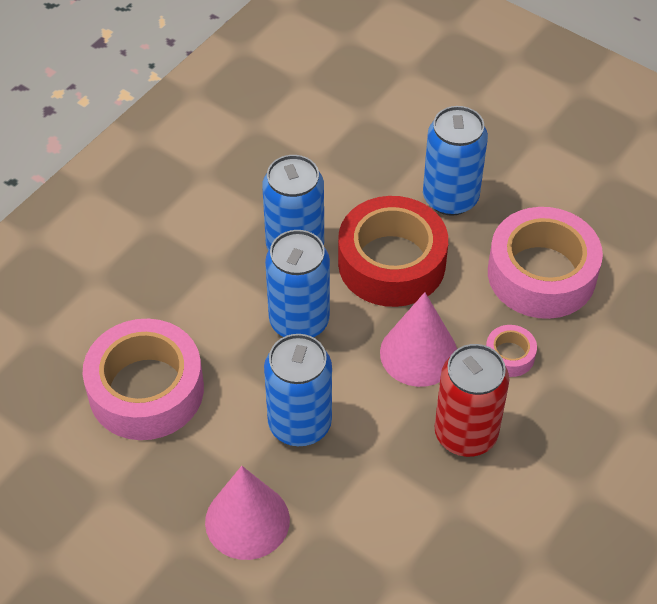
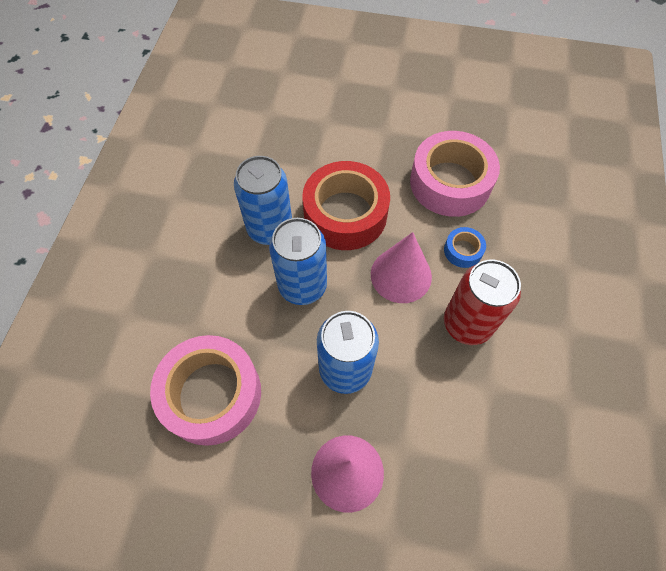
camera: 25 degrees left, 10 degrees up
(450, 198) = (360, 151): blue can -> none
(509, 355) = (463, 250): pink tape -> blue tape

